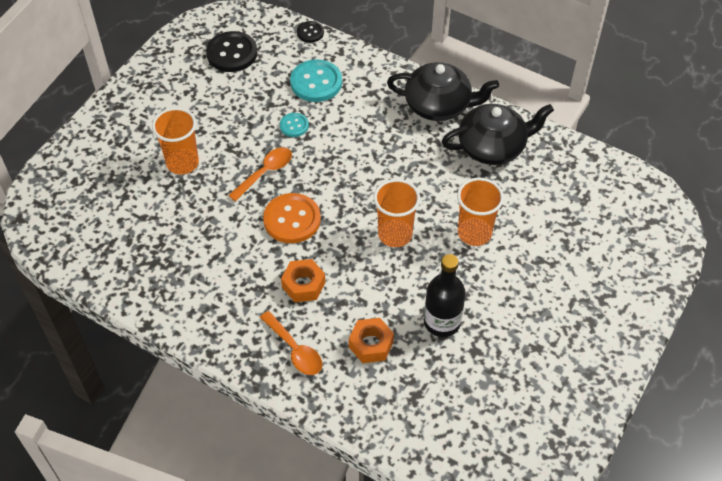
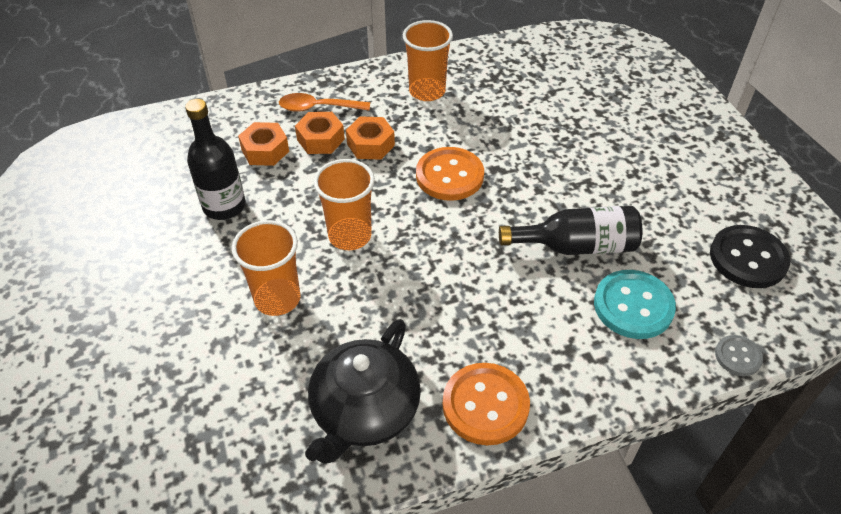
camera: 130 degrees right, 5 degrees down
(182, 163) = (597, 142): orange cup -> orange cup (427, 91)
(265, 172) = (529, 189): orange spoon -> none
(294, 126) = (576, 246): turquoise button -> black bottle
(310, 33) = (738, 356): black button -> grey button
(327, 319) = (320, 139): none -> orange nut
(439, 105) = (485, 405): black teapot -> orange button

